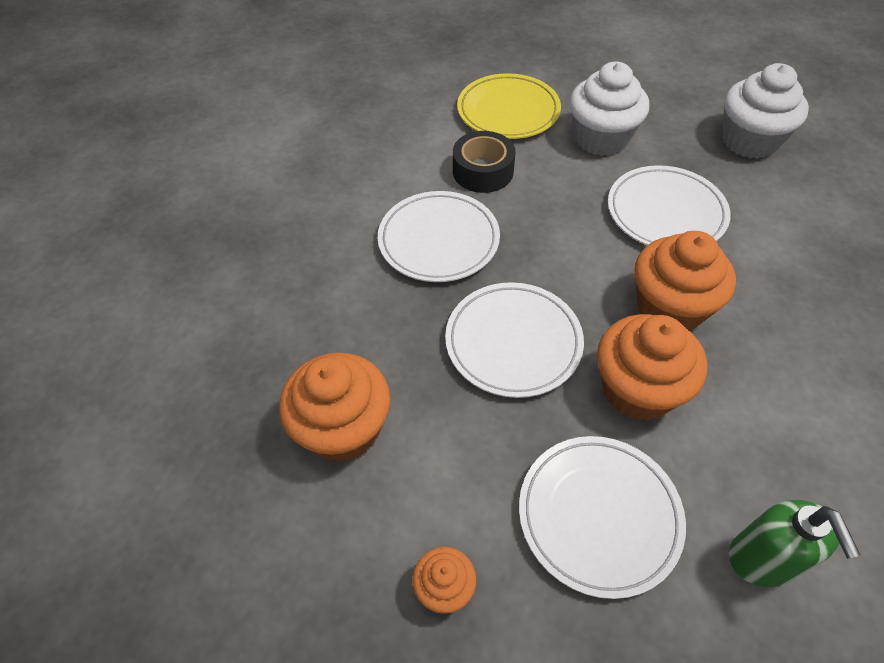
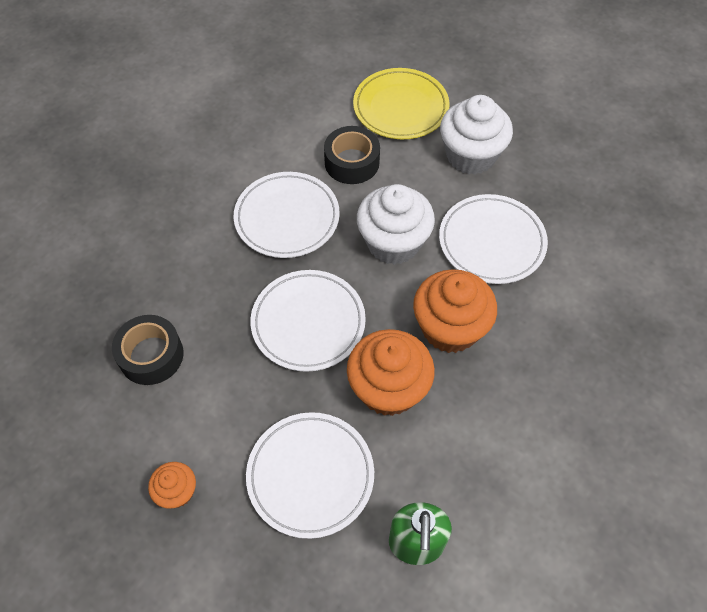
camera: 15 degrees right, 5 degrees up
(343, 428) = (151, 355): orange cupcake -> black tape
(749, 141) = (606, 191): white cupcake -> white cupcake (393, 243)

